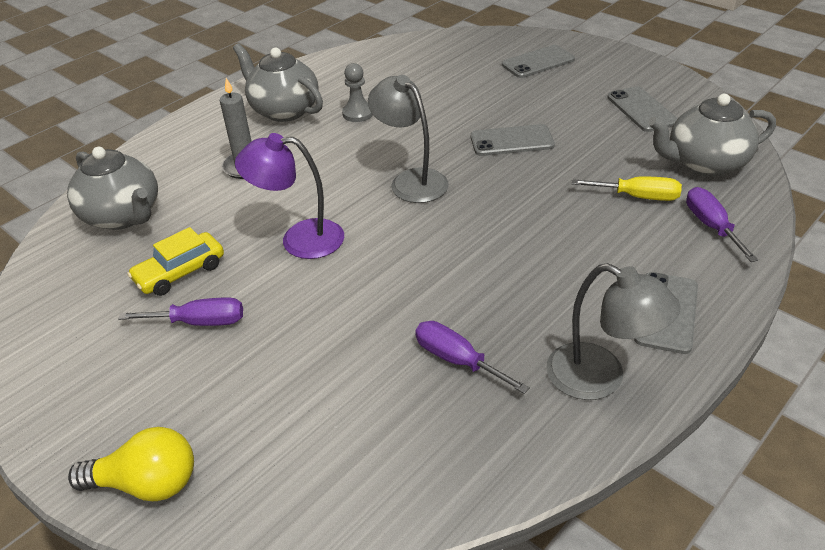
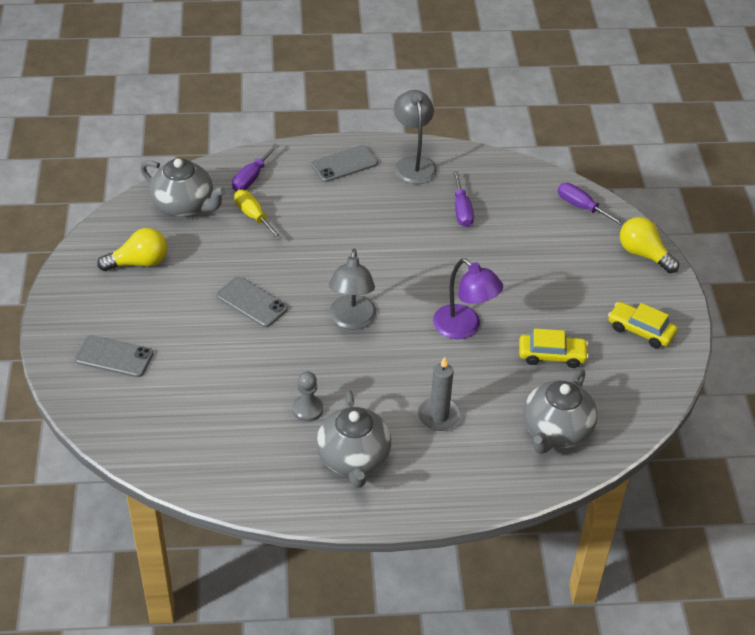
camera: 140 degrees left, 5 degrees up
(87, 366) = (640, 330): none -> yellow car
(123, 216) = (556, 431): grey teapot -> grey teapot turned 150 degrees counterclockwise
(199, 322) = (565, 314): purple screwdriver -> purple screwdriver (581, 207)
(641, 109) = (139, 262): grey phone -> yellow light bulb

